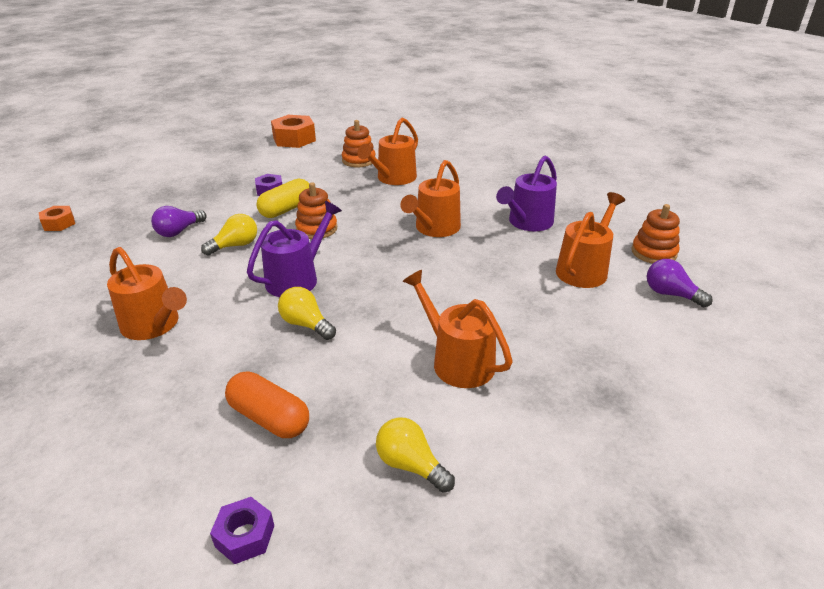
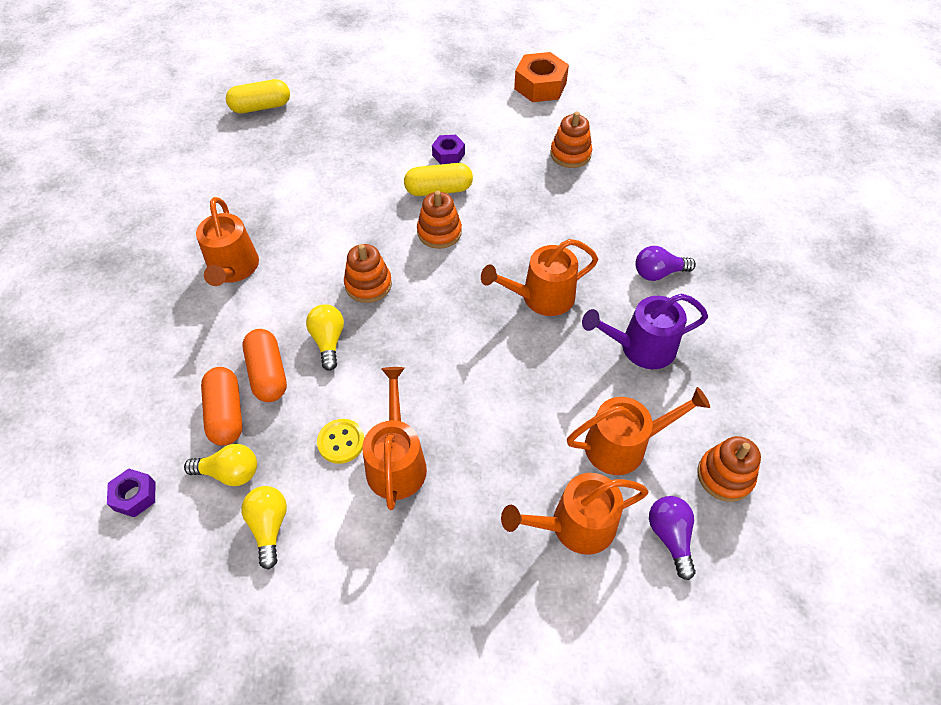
camera: 40 degrees right, 20 degrees up
(59, 223) = (261, 107): orange nut -> yellow capsule
(179, 231) = (333, 168): purple light bulb -> purple light bulb (658, 273)
(235, 246) = (358, 213): yellow light bulb -> yellow light bulb (229, 472)
(276, 371) = (268, 373): none -> orange capsule
(297, 278) = (368, 284): purple watering can -> orange stacking toy
(393, 178) = (576, 201): orange watering can -> orange watering can (575, 525)
(398, 375) = (341, 442): none -> yellow button

